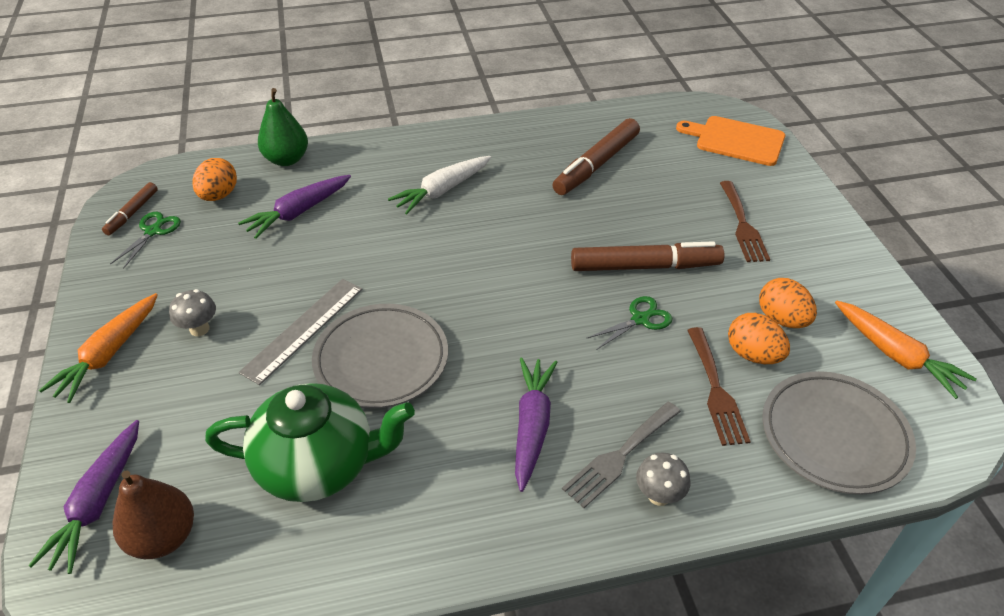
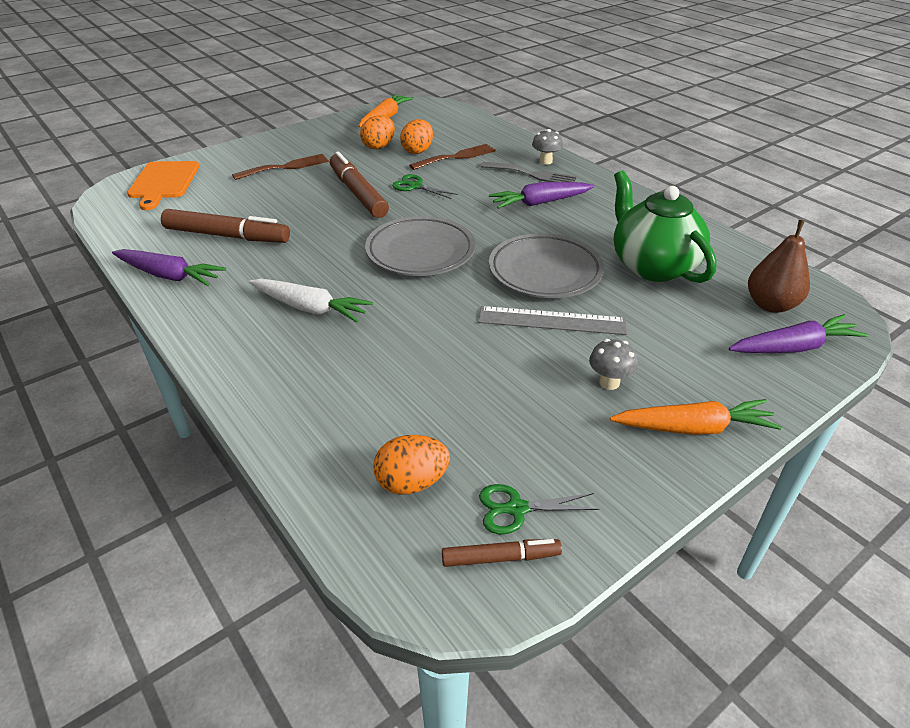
camera: 115 degrees left, 5 degrees down
(287, 159) = (303, 453): green pear -> none
(298, 212) = (402, 394): purple carrot -> purple carrot (169, 275)
(834, 436) = (460, 127): grey plate -> grey plate (420, 252)

